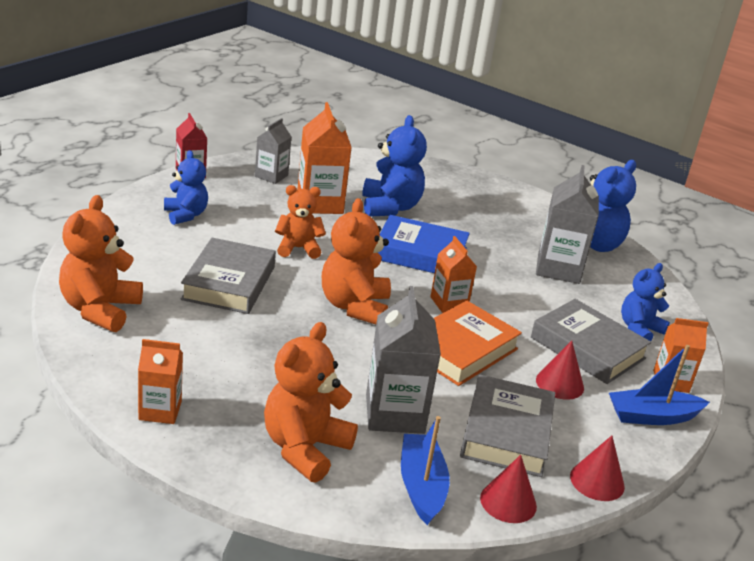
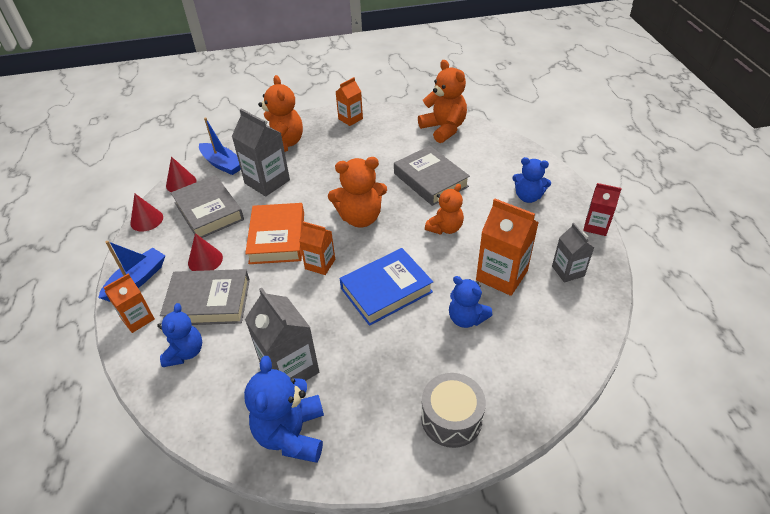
camera: 140 degrees right, 15 degrees up
(354, 306) = (360, 218): orange teddy bear -> orange teddy bear turned 120 degrees clockwise
(390, 207) = (466, 318): blue teddy bear -> blue teddy bear, size x0.66
(478, 191) = (451, 418): none -> grey drum

